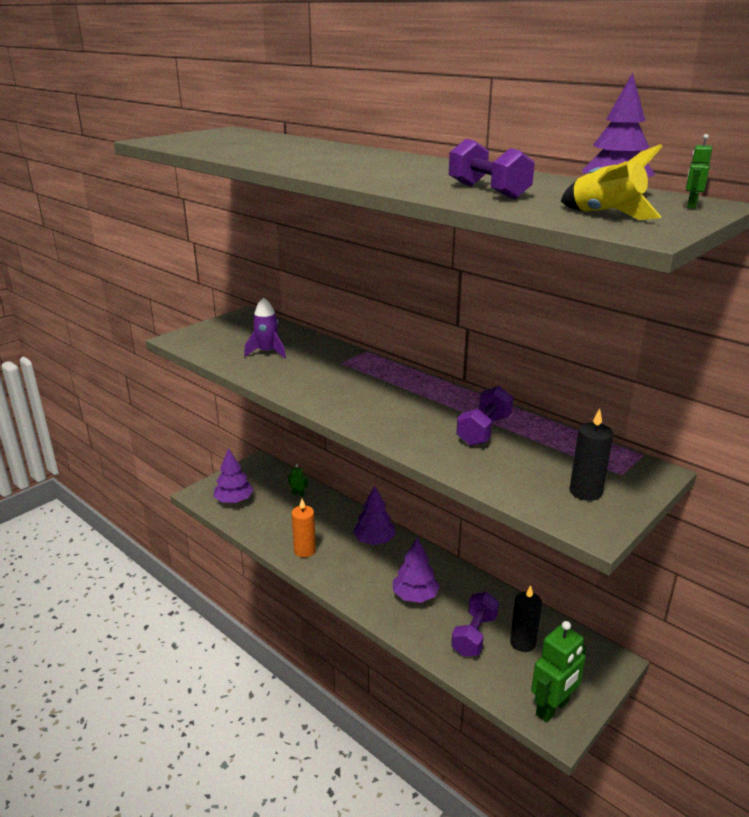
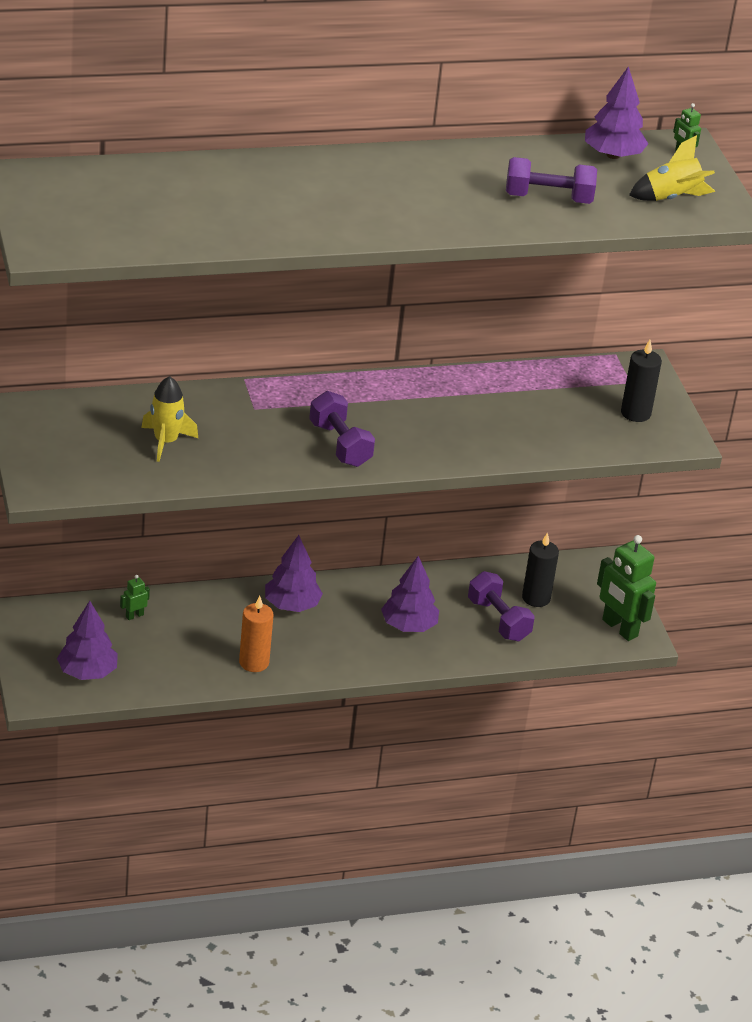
camera: 60 degrees left, 10 degrees up
(267, 352) = (166, 442): purple rocket -> yellow rocket
(483, 431) = (495, 404): purple dumbbell -> purple dumbbell (340, 445)
(552, 708) = (619, 628): green robot -> green robot turned 150 degrees clockwise

